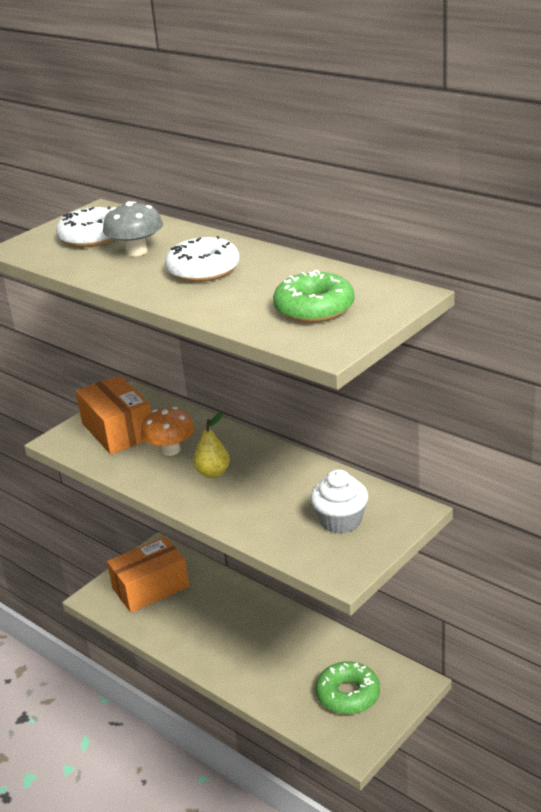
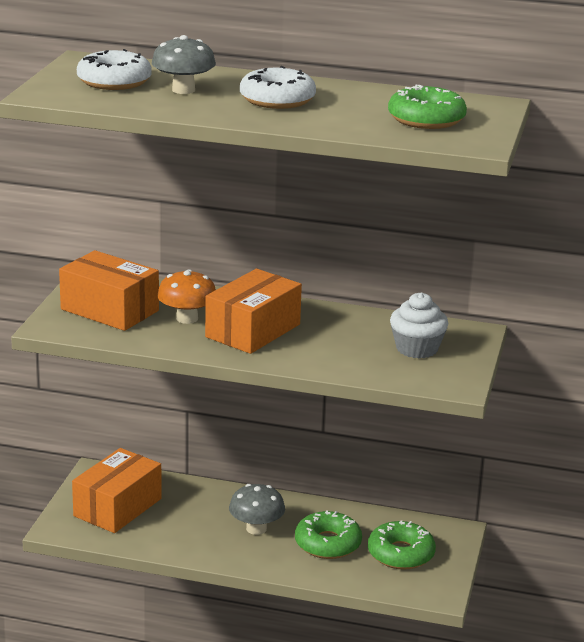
camera: 30 degrees left, 5 degrees down
(213, 473) = (253, 330): yellow pear -> orange box
(243, 635) = (256, 528): none -> grey mushroom
(292, 667) = (328, 544): none -> green donut

